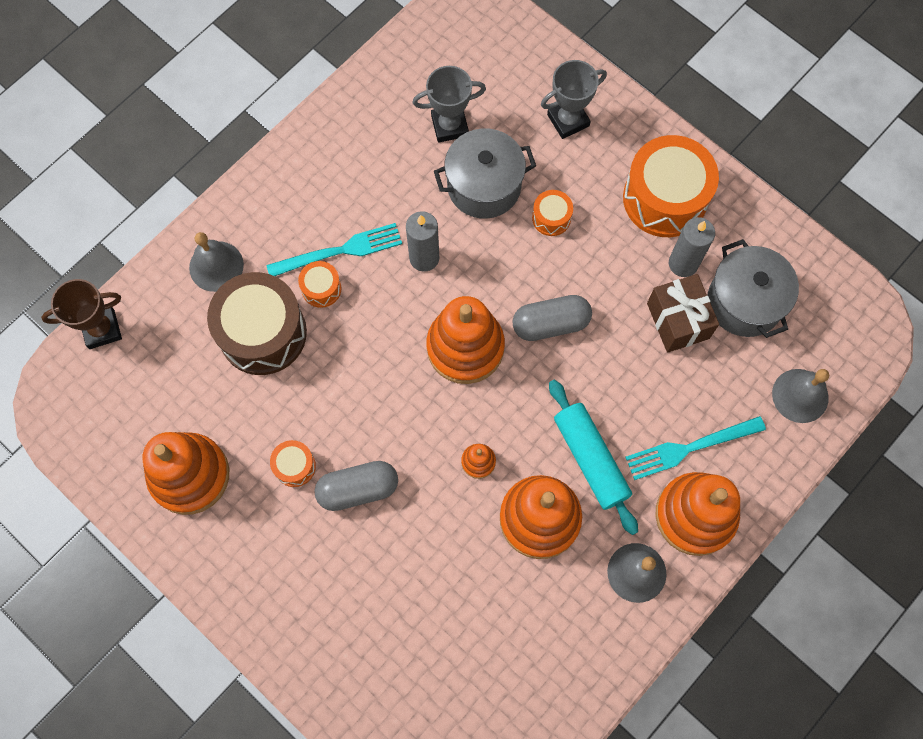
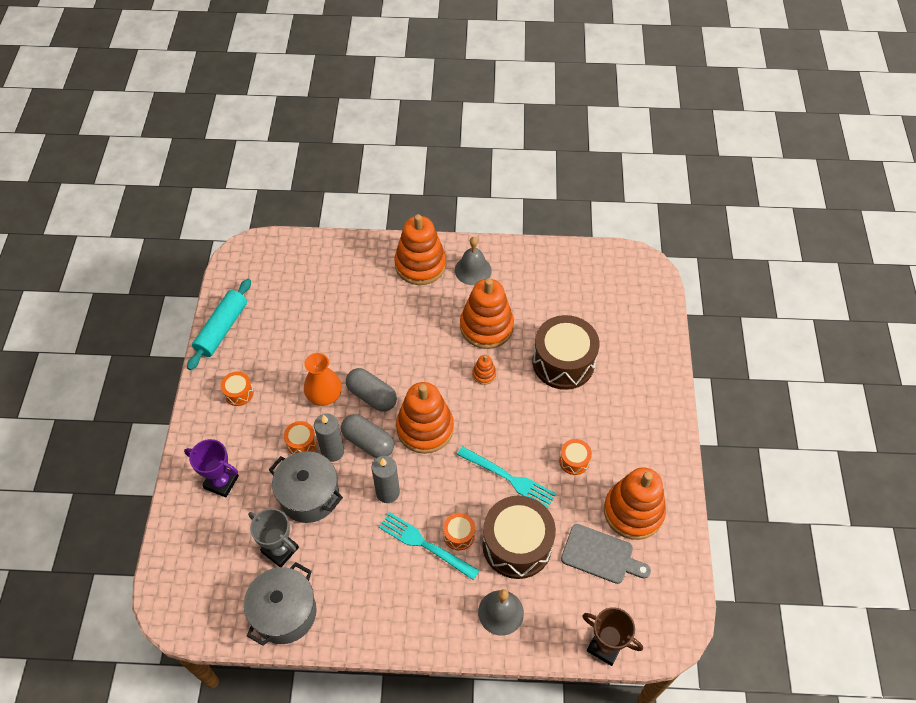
camera: 130 degrees left, 15 degrees down
(179, 402) = (601, 555): none -> grey cutting board
(358, 489) = (554, 419): grey capsule -> grey capsule (368, 442)
(418, 564) = (563, 362): none -> brown drum
(568, 120) = (221, 482): grey trophy -> purple trophy
(590, 459) = (433, 326): turquoise rolling pin -> turquoise rolling pin (222, 329)
(592, 278) = (324, 395): none -> orange vase
(665, 198) = (239, 393): orange drum -> orange drum, size x0.46
(678, 321) = (316, 337): brown gift -> none
(683, 263) = (276, 357): grey candle -> grey candle (332, 451)
(689, 448) = (386, 288): turquoise fork -> turquoise fork (509, 478)
(744, 302) = (277, 315): grey pot -> grey pot (285, 613)
(800, 395) = (313, 260): grey bell -> none

